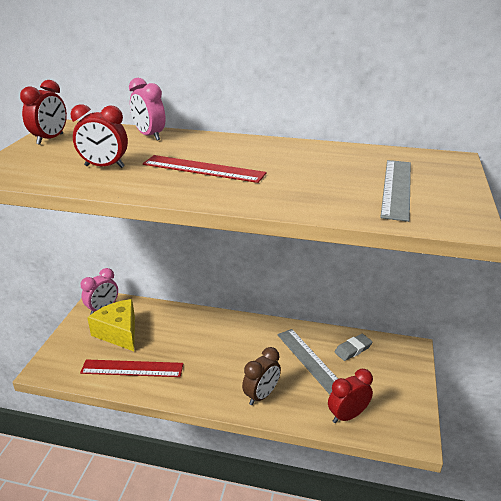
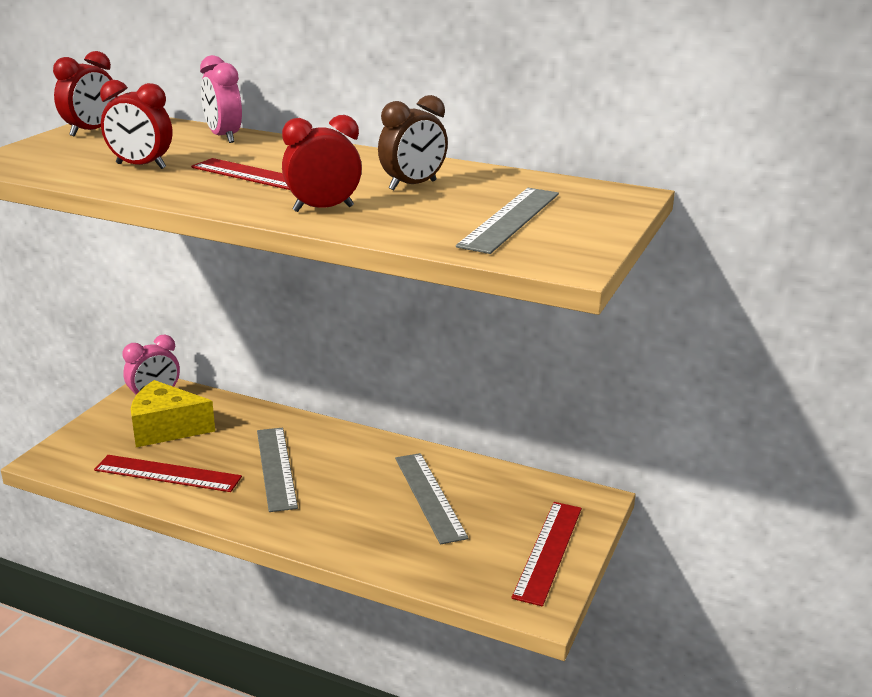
camera: 10 degrees right, 5 degrees down
(118, 333) = (166, 429): yellow cheese -> yellow cheese turned 60 degrees counterclockwise
(203, 353) = (276, 468): none -> grey ruler
(261, 395) = (337, 528): brown clock -> brown clock (413, 185)
(347, 415) = (452, 569): red clock -> red clock (323, 209)
(353, 349) = (502, 490): grey eraser -> none
(400, 391) = (548, 551): none -> red ruler

